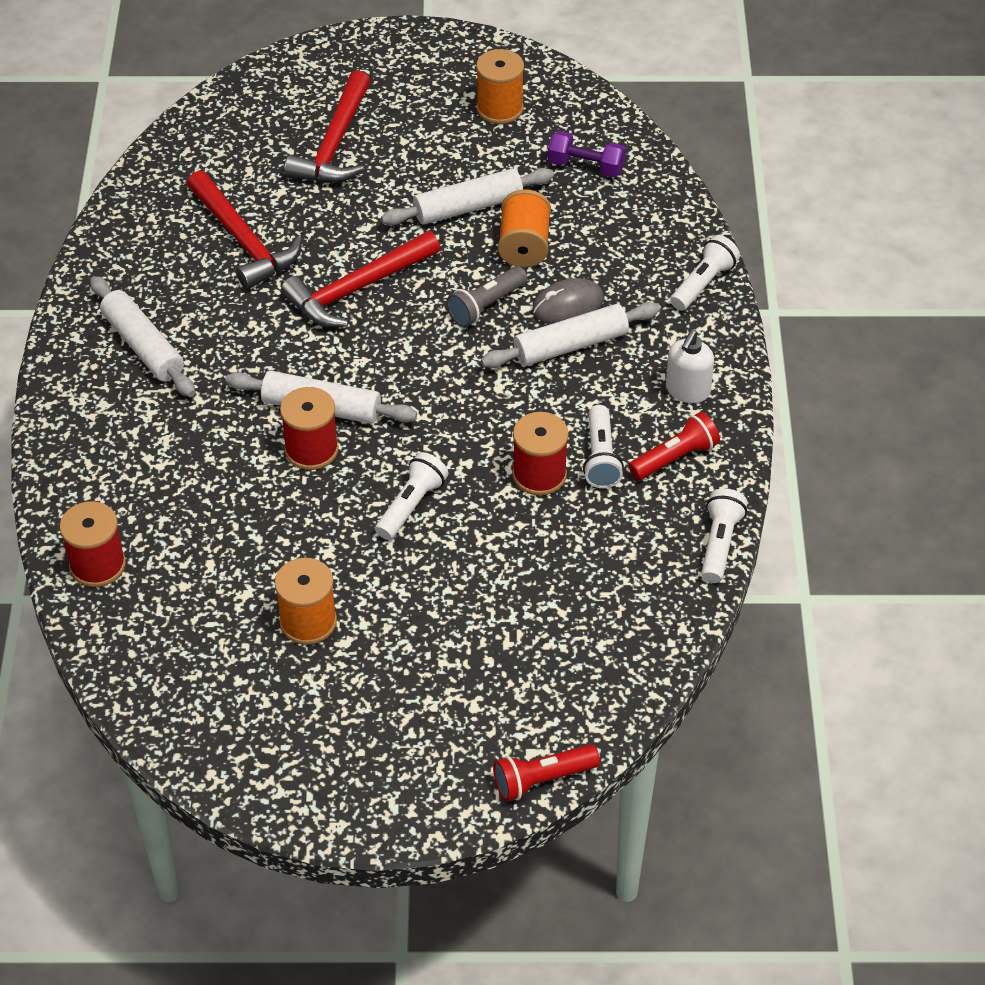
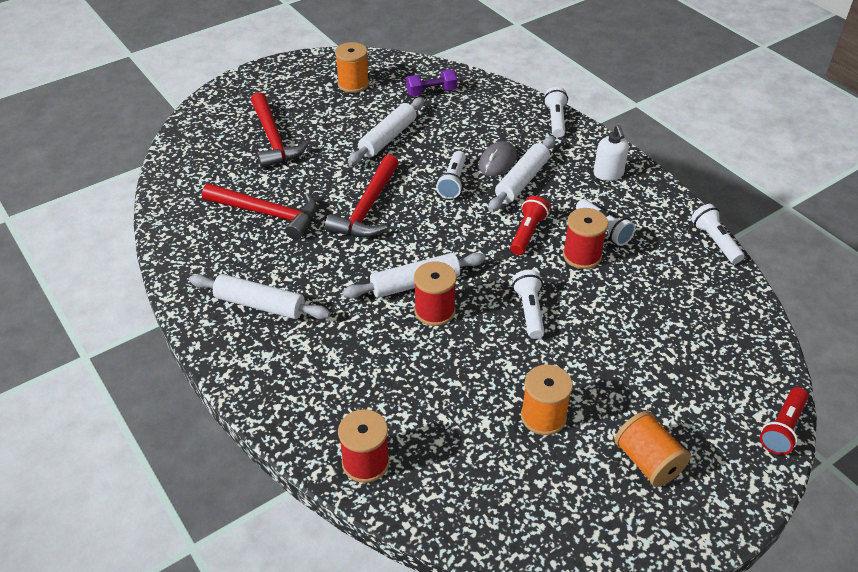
camera: 35 degrees left, 5 degrees down
(486, 306) = (453, 182): grey flashlight -> white flashlight
(524, 246) = (441, 143): orange spool -> orange spool (648, 462)
(675, 457) = (641, 210): red flashlight -> red flashlight (527, 233)

